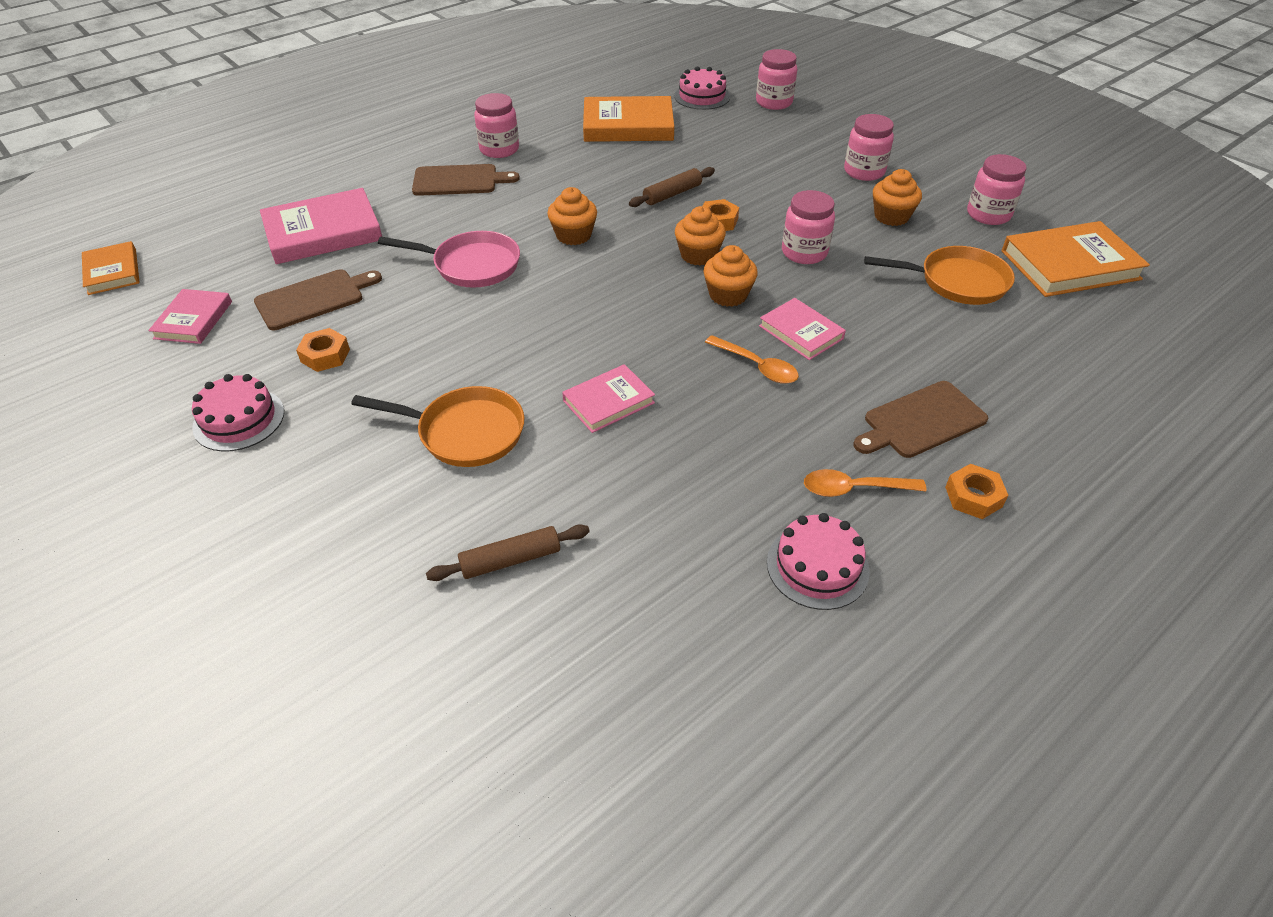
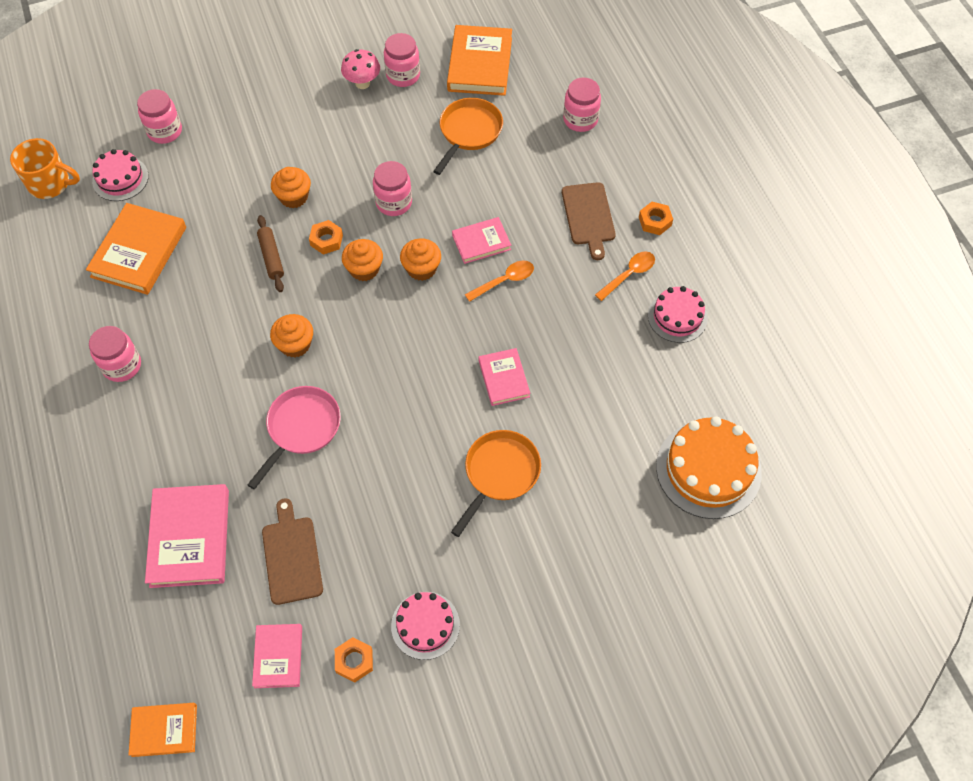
camera: 70 degrees left, 15 degrees up
(193, 320) = (278, 657): pink book -> pink book turned 60 degrees clockwise
(325, 355) = (373, 556): orange nut -> orange nut (354, 661)
(459, 180) = (160, 411): brown cutting board -> none
(511, 560) = (621, 471): brown rolling pin -> none
(552, 676) = (708, 469): none -> orange cake
(670, 69) = (50, 184): none -> orange mug
(854, 489) = (628, 275): orange spoon -> orange spoon turned 150 degrees counterclockwise
(864, 171) = (308, 120): pink jar -> pink jar (580, 120)
(891, 216) = (376, 131): orange cupcake -> orange cupcake (294, 197)
(947, 191) = (362, 83): none -> pink mushroom

